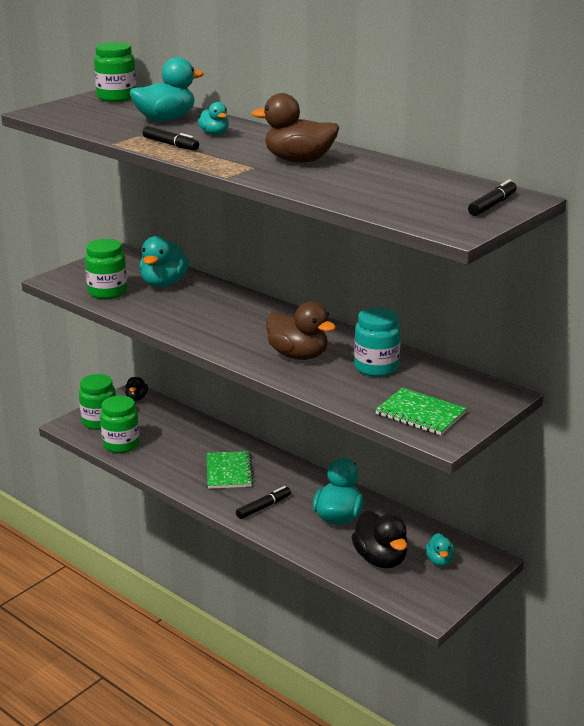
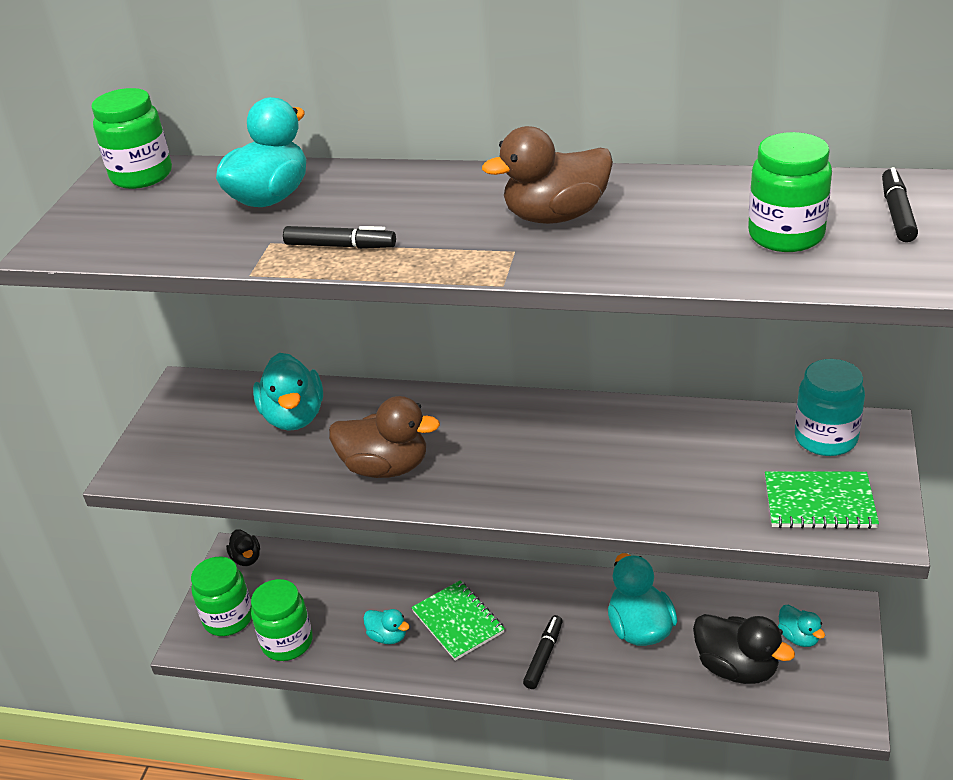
camera: 25 degrees left, 10 degrees up
(107, 292) = (230, 464): green jar -> green jar (786, 235)
(214, 134) = (376, 203): turquoise duck -> turquoise duck (388, 636)
(298, 355) = (585, 470): brown duck -> brown duck (386, 467)
(376, 367) = (695, 449): turquoise jar -> turquoise jar (825, 438)

